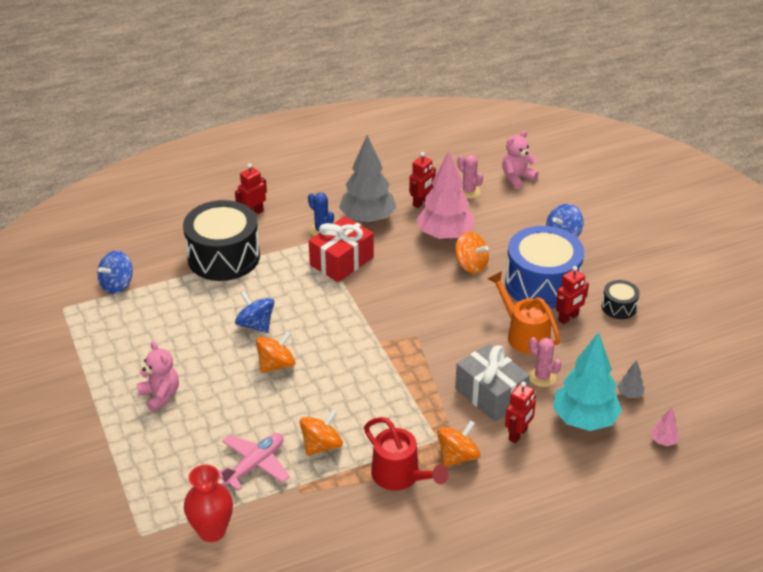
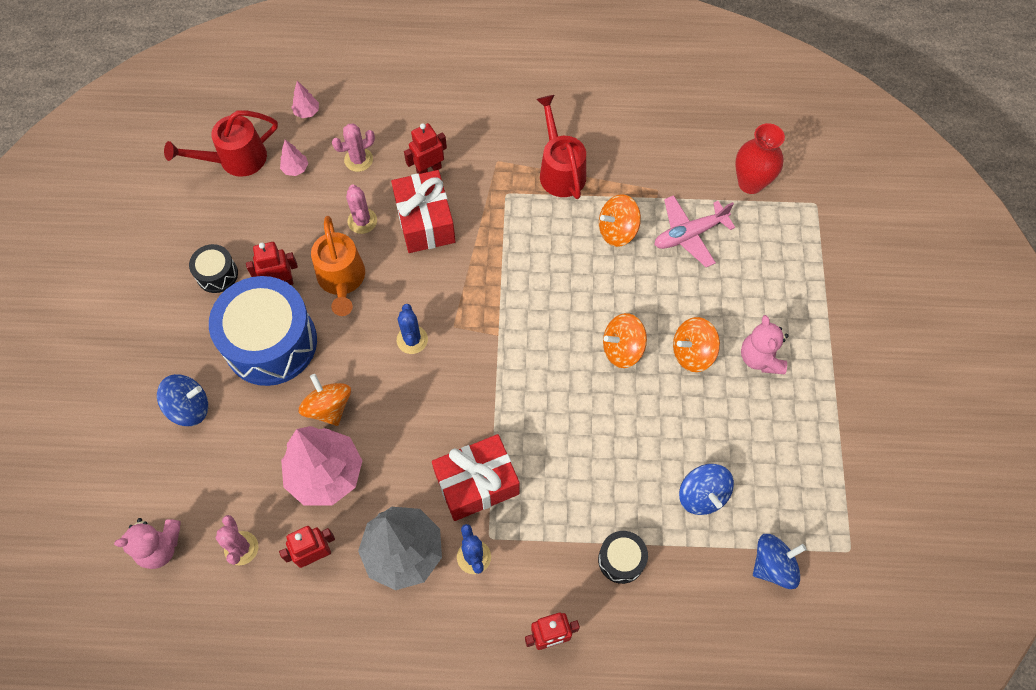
camera: 155 degrees left, 25 degrees up
(223, 257) = (621, 560): black drum -> black drum, size x0.46
(255, 325) = (623, 419): blue spinning top -> blue spinning top (702, 495)
(442, 318) = (412, 340): none -> blue cactus
(457, 456) = (497, 169): orange spinning top -> orange spinning top (692, 353)
(491, 394) = (425, 222): grey gift -> red gift
(584, 420) = (358, 160): turquoise tree -> pink cactus
(630, 394) = (295, 169): grey tree -> pink tree
(685, 383) = (235, 160): none -> red watering can

